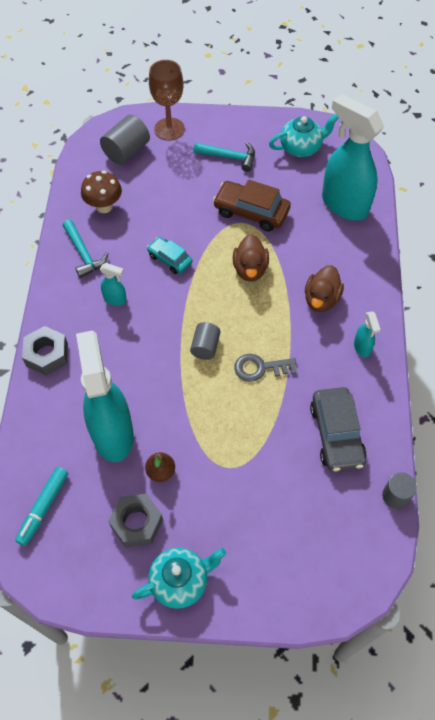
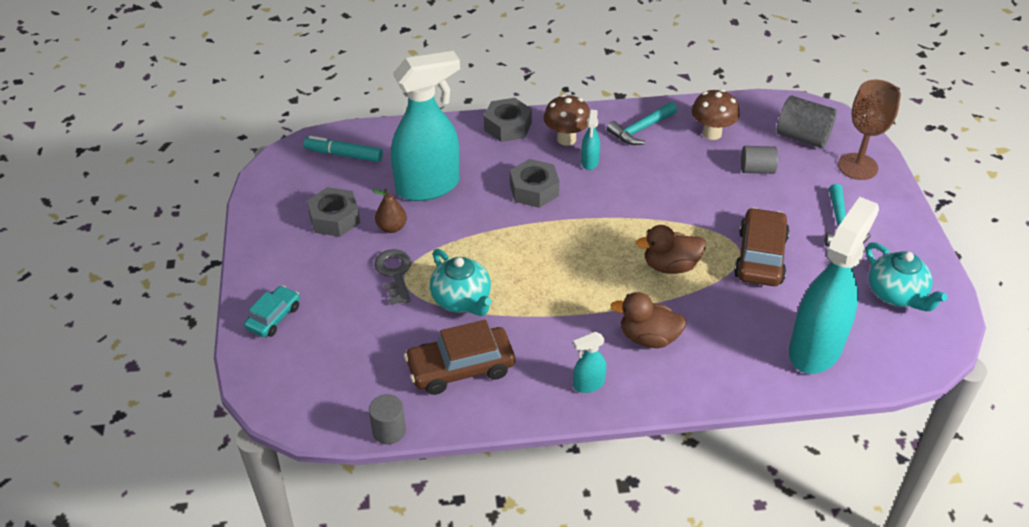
camera: 80 degrees right, 15 degrees down
(79, 311) = (566, 139): none -> brown mushroom
(140, 347) = (534, 190): none -> grey nut
(170, 259) = (659, 195): turquoise car -> turquoise car (273, 317)
(180, 581) = (277, 258): turquoise teapot -> turquoise teapot (462, 300)
(205, 347) = (549, 241): grey cylinder -> grey cylinder (757, 169)
(260, 368) = (533, 290): grey key -> grey key (394, 273)
(336, 434) = (461, 368): grey car -> brown car

